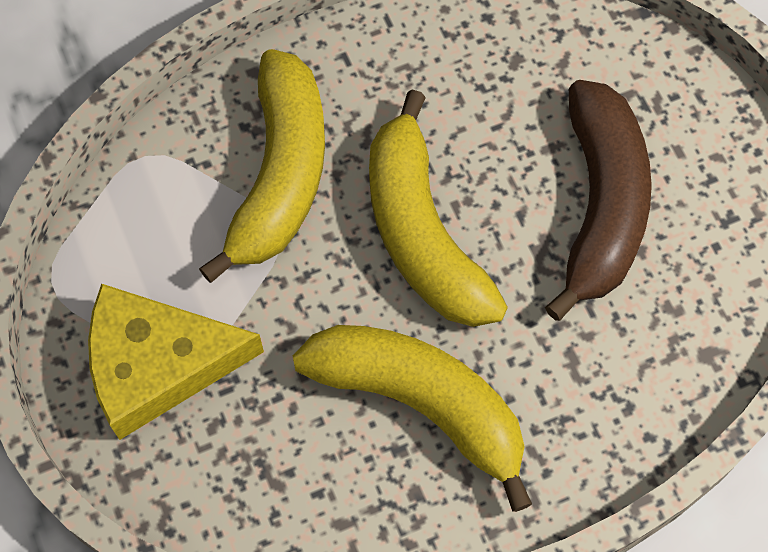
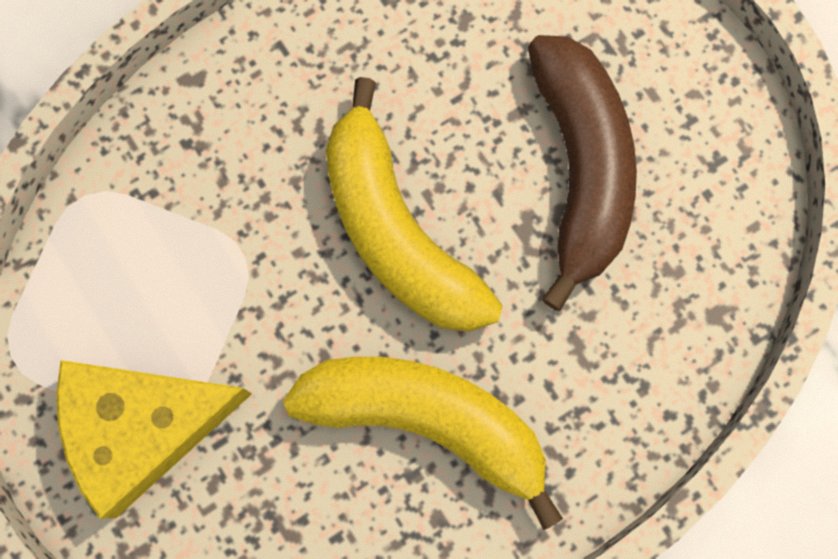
camera: 10 degrees left, 10 degrees up
(280, 175) = (234, 192): yellow banana -> none

